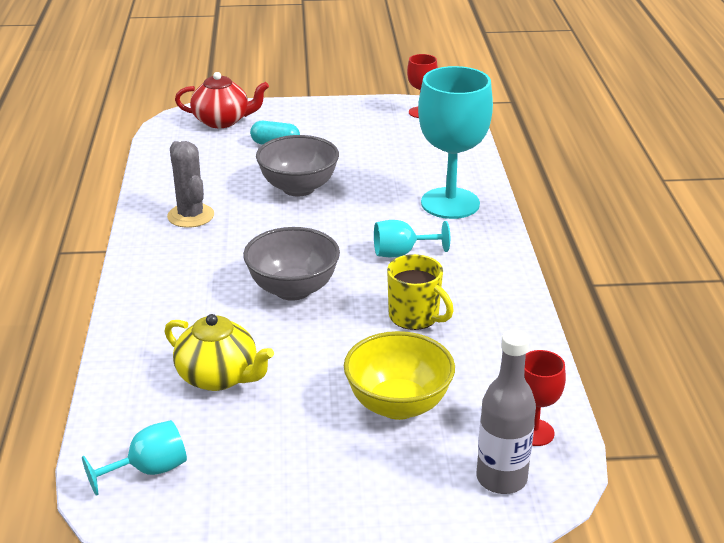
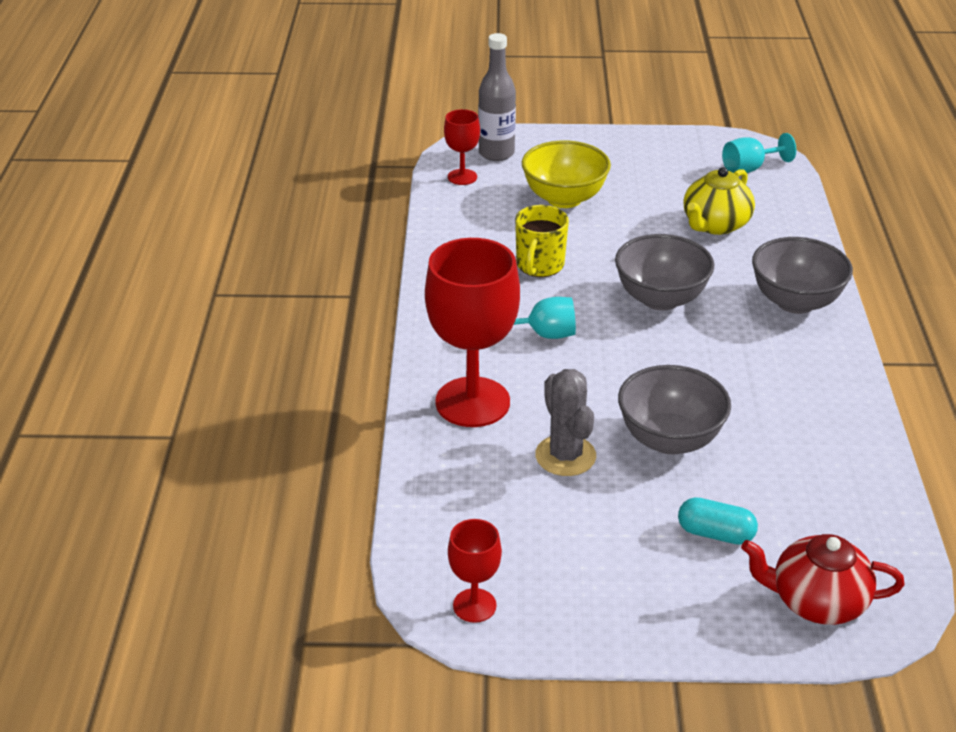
camera: 175 degrees left, 5 degrees up
(161, 293) = (795, 302): none -> grey bowl
(191, 216) = (800, 400): grey cactus -> grey cactus (565, 456)
(218, 377) = (715, 225): yellow teapot -> yellow teapot turned 90 degrees counterclockwise
(415, 317) = (539, 266): yellow mug -> yellow mug turned 120 degrees counterclockwise
(450, 203) = (472, 402): turquoise goblet -> red goblet

